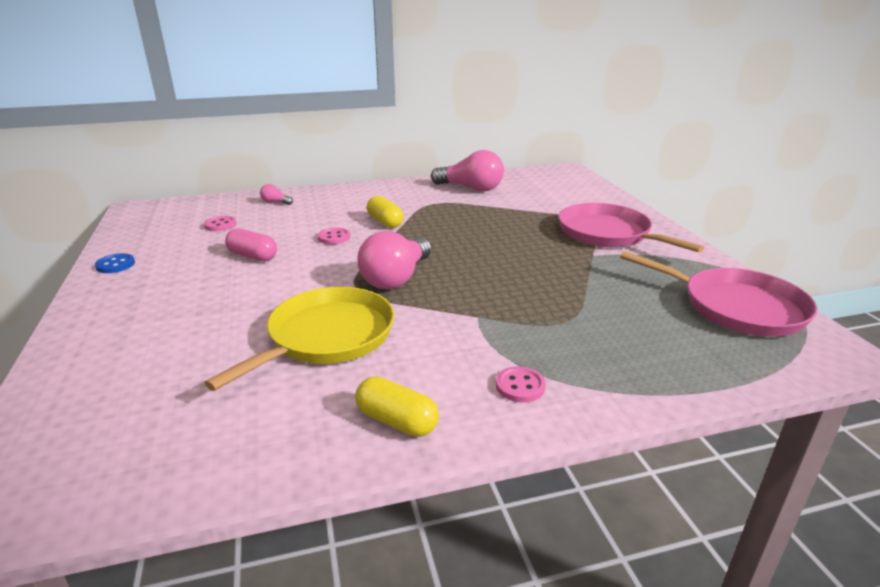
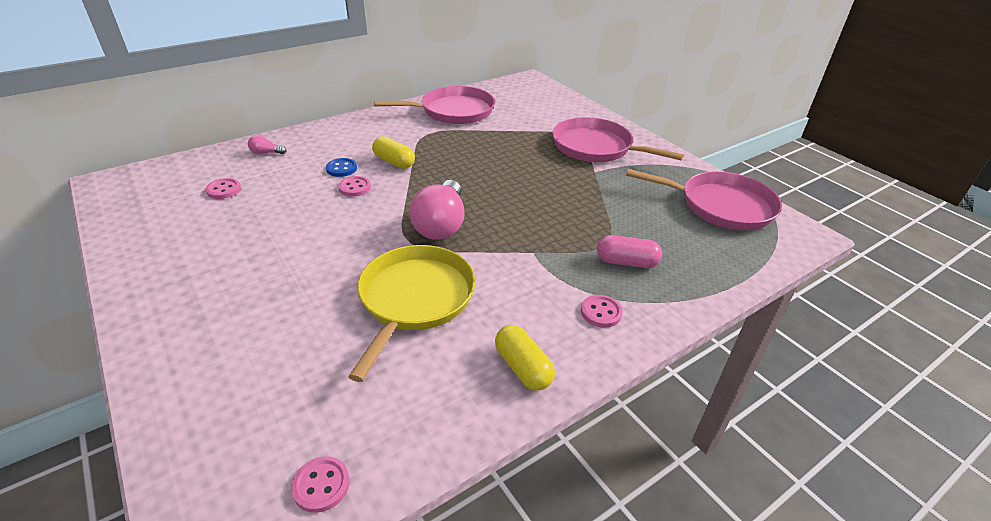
camera: 20 degrees left, 10 degrees up
(115, 265) = (137, 258): blue button -> blue button (341, 169)
(125, 480) = (321, 485): none -> pink button
(253, 256) = (285, 223): pink capsule -> pink capsule (626, 262)
(397, 421) = (523, 367): yellow capsule -> yellow capsule turned 45 degrees clockwise
(471, 188) = (453, 111): pink light bulb -> pink pan

